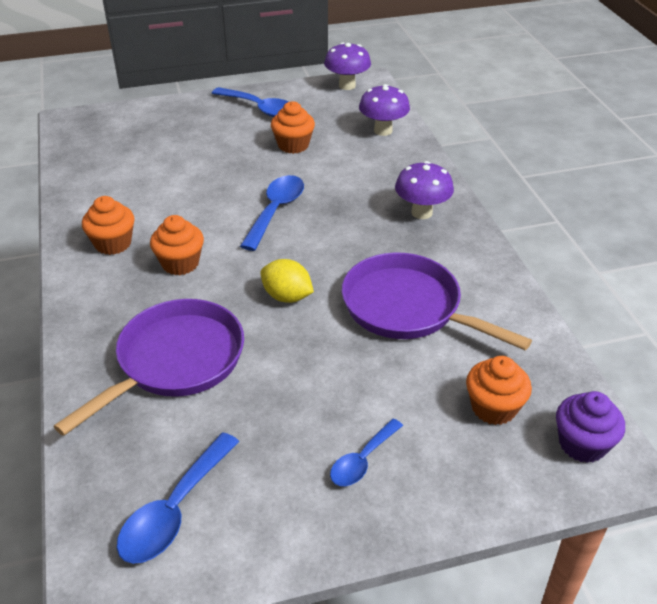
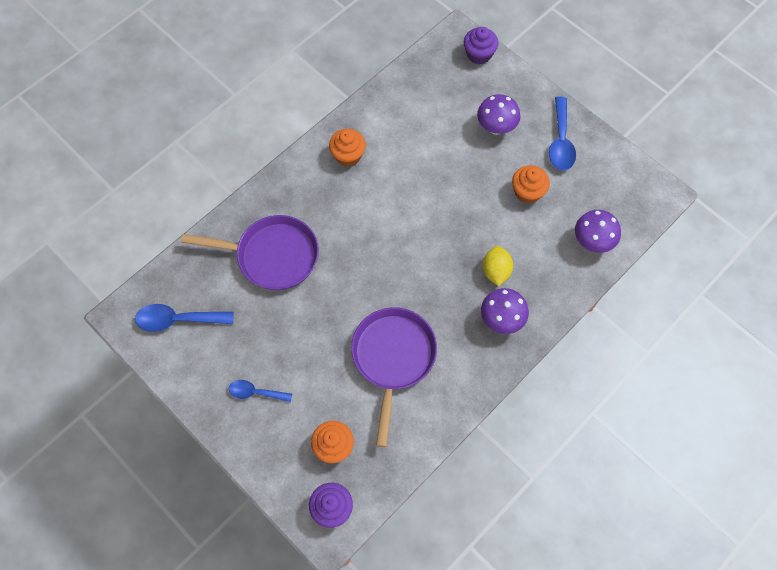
camera: 60 degrees right, 25 degrees up
(108, 116) = (479, 54): none -> purple cupcake
(180, 263) = (353, 204): orange cupcake -> none
(275, 211) = (441, 226): blue spoon -> none
(287, 296) = (360, 282): yellow lemon -> yellow lemon (496, 271)
(347, 85) = (642, 181): purple mushroom -> purple mushroom (496, 128)

